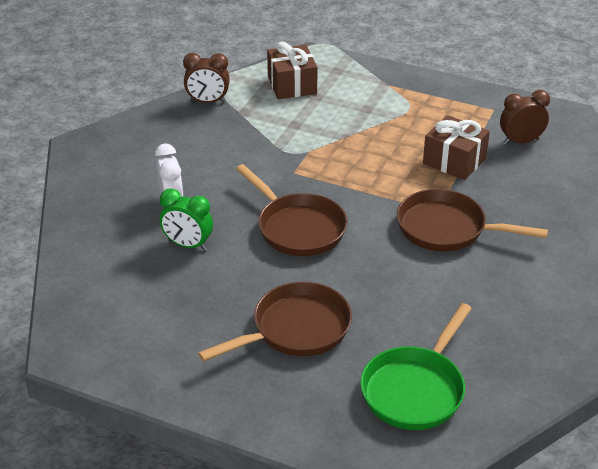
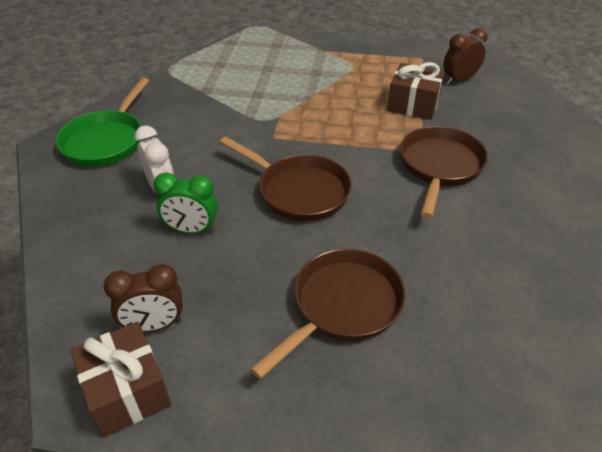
camera: 15 degrees left, 5 degrees up
(208, 101) = (168, 86): brown clock -> brown clock (154, 325)
(292, 85) = (241, 62): brown gift -> brown gift (127, 391)
(415, 389) = (503, 353): green pan -> green pan (106, 141)
(447, 228) = (440, 167): brown pan -> brown pan turned 105 degrees clockwise

